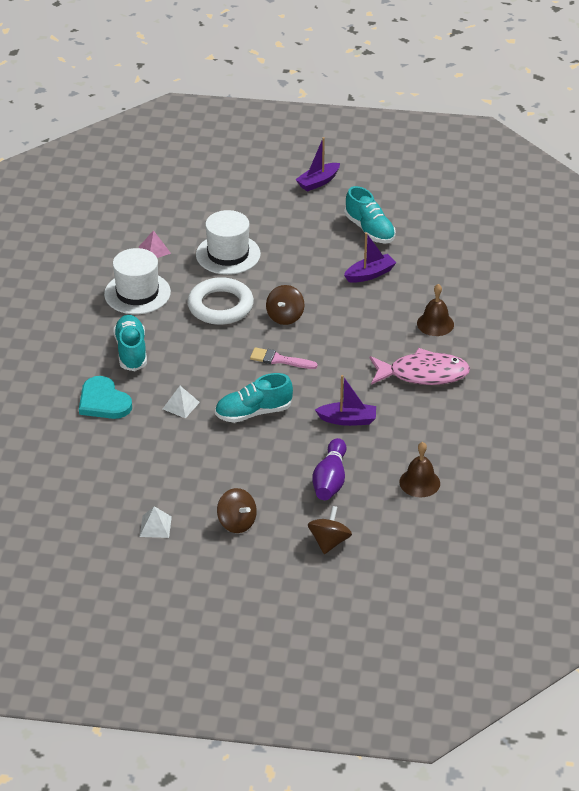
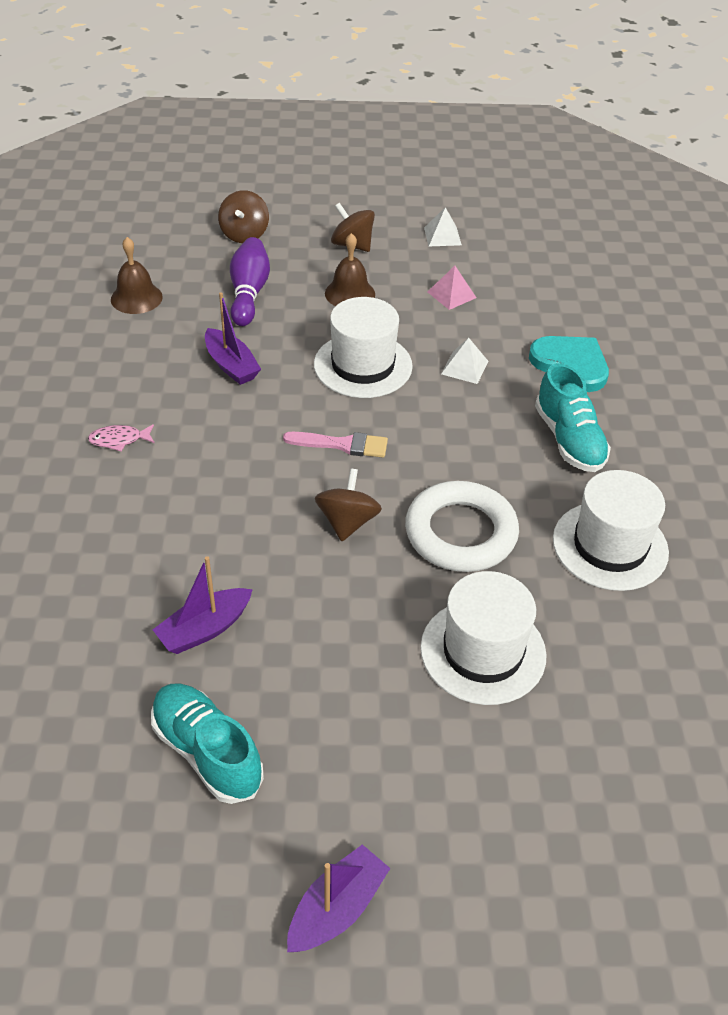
camera: 170 degrees right, 5 degrees up
(154, 250) = (625, 648): pink pyramid -> pink pyramid (451, 295)
(253, 412) = (363, 365): turquoise shoe -> white hat
(348, 420) = (231, 365): purple boat -> purple boat turned 120 degrees counterclockwise
(423, 374) = (119, 440): pink fish -> pink fish, size x0.43
(435, 324) = (90, 531): brown bell -> brown bell (350, 293)

